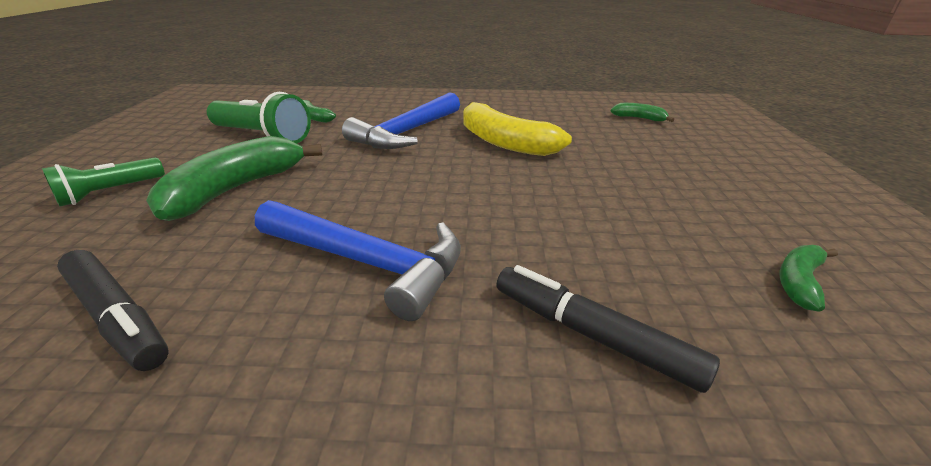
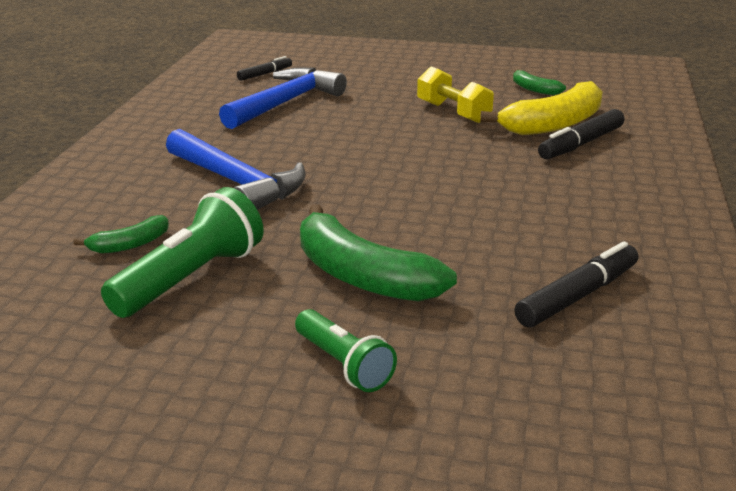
camera: 80 degrees left, 5 degrees down
(368, 262) = (509, 203): blue hammer -> blue hammer (285, 103)
(504, 142) = (295, 136): yellow banana -> yellow banana (554, 124)
(629, 214) = (453, 112): none -> yellow dumbbell
(639, 118) = (265, 74): green banana -> black marker

